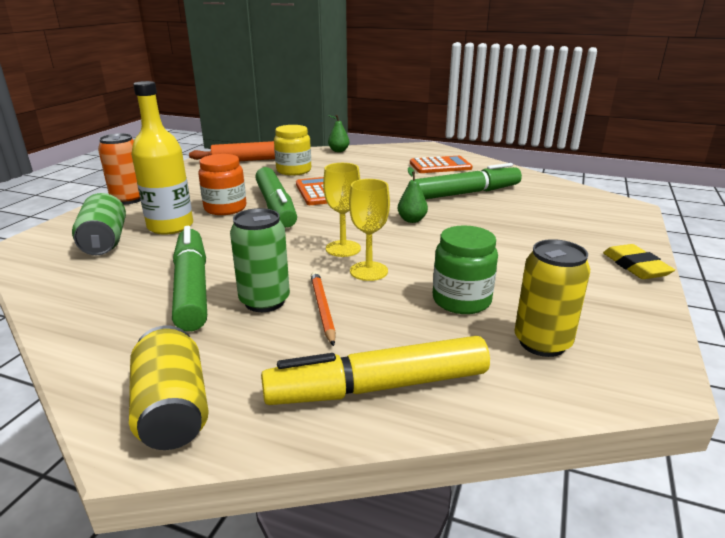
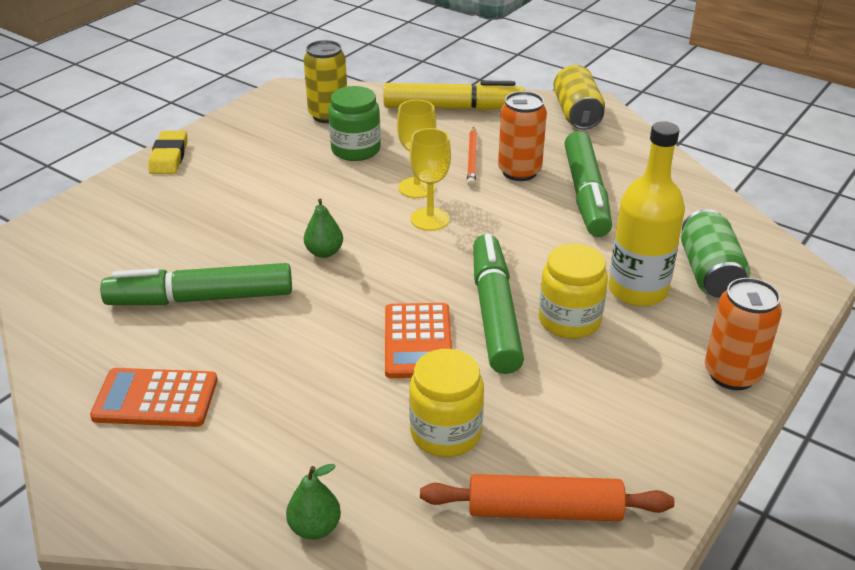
camera: 165 degrees left, 10 degrees up
(225, 208) = (569, 320): orange jar -> yellow jar
(264, 301) = (519, 172): green can -> orange can

